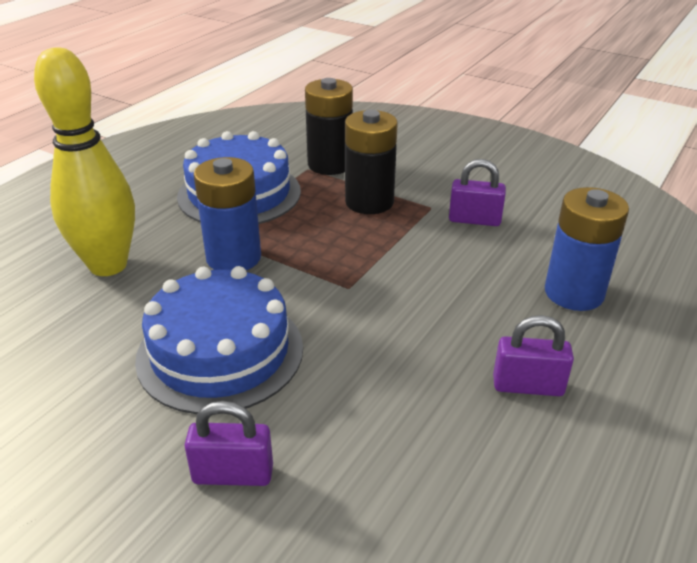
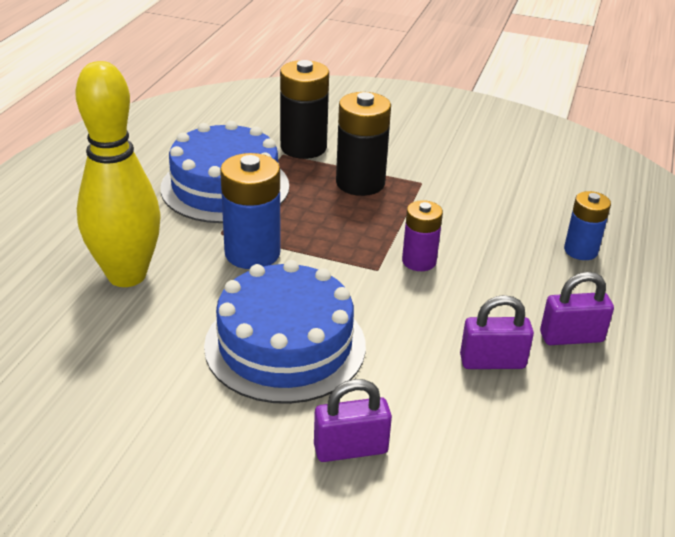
camera: 15 degrees left, 0 degrees up
(394, 284) = (419, 261): none -> purple battery
(474, 220) = (467, 191): purple padlock -> purple padlock (492, 362)
(574, 293) = (580, 250): blue battery -> blue battery, size x0.62

